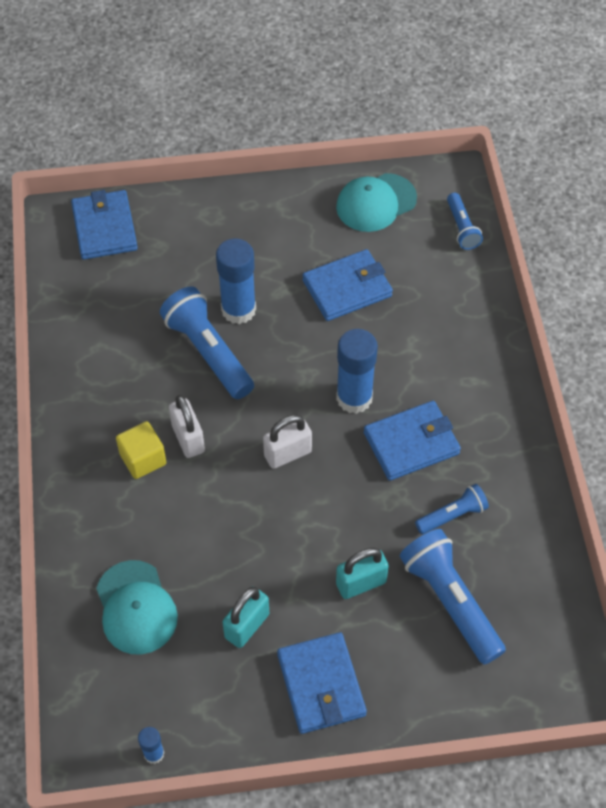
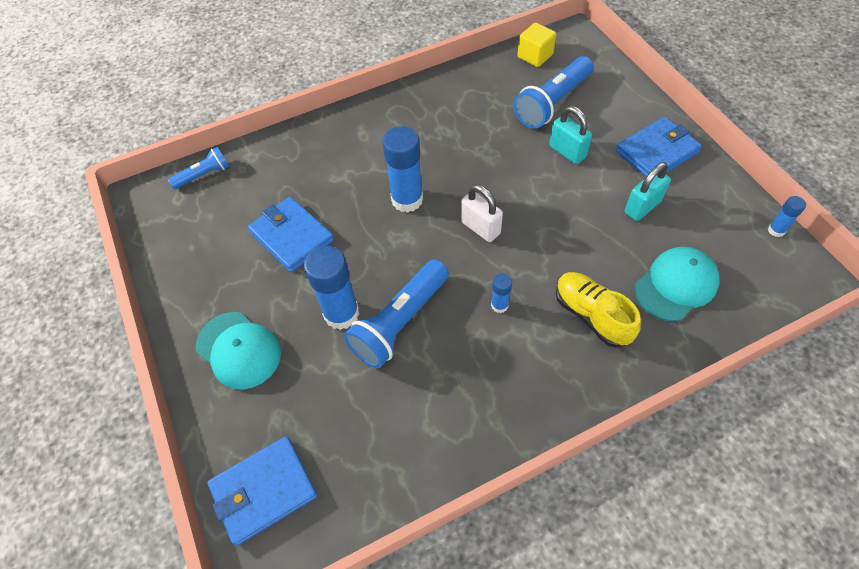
camera: 105 degrees left, 0 degrees up
(140, 513) = (591, 315): none -> yellow shoe
(143, 459) = (537, 334): yellow cube -> yellow cube (535, 56)
(188, 438) = (499, 305): white padlock -> blue glue stick
(247, 626) = (642, 207): turquoise padlock -> turquoise padlock turned 60 degrees counterclockwise
(376, 203) = (183, 243): turquoise cap -> turquoise cap (239, 350)
(411, 443) = (434, 154): blue wallet -> none
(452, 515) = (485, 117): blue flashlight -> none

